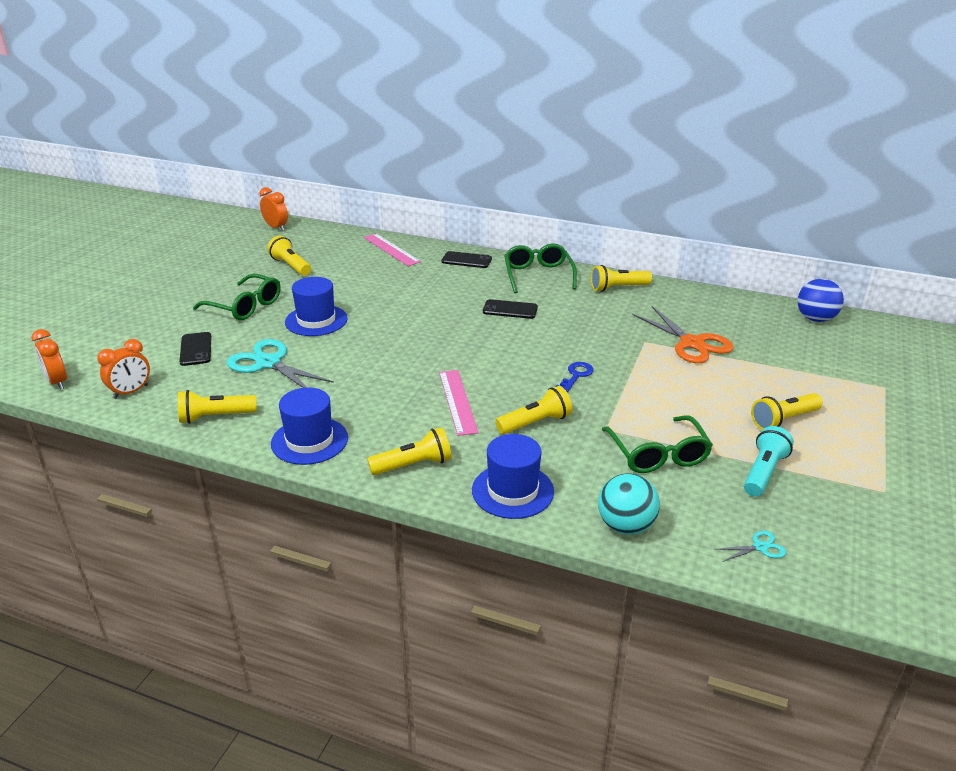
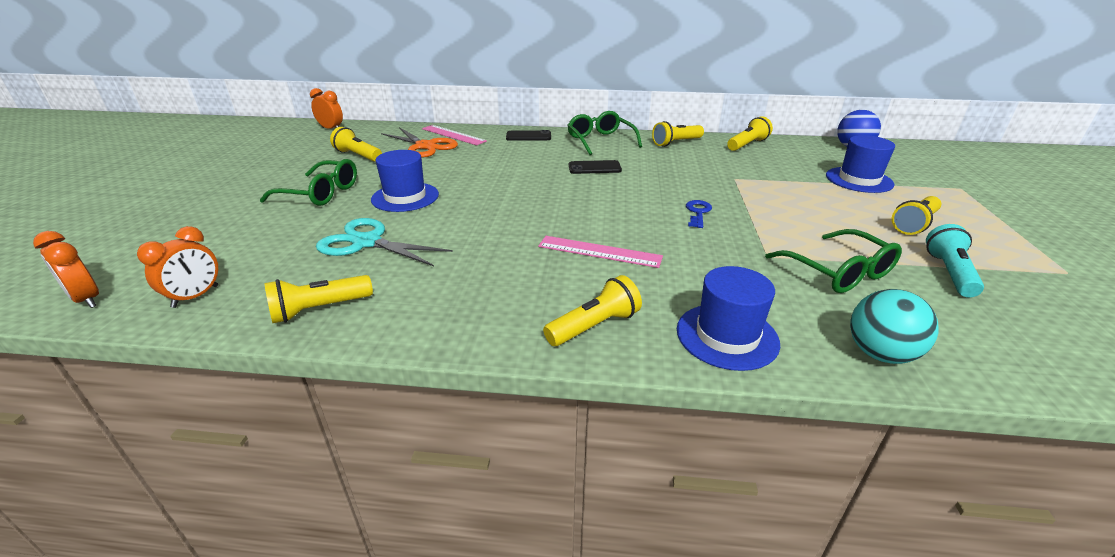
camera: 15 degrees left, 0 degrees up
(196, 349) = (273, 239): black phone -> none
(309, 441) = (453, 318): blue hat -> blue hat (859, 180)
(458, 401) = (599, 251): pink ruler -> pink ruler turned 45 degrees counterclockwise
(535, 423) = (694, 260): yellow flashlight -> yellow flashlight (747, 144)
(692, 343) = (775, 175): orange scissors -> orange scissors (425, 146)
(760, 547) = (1032, 350): turquoise scissors -> none

